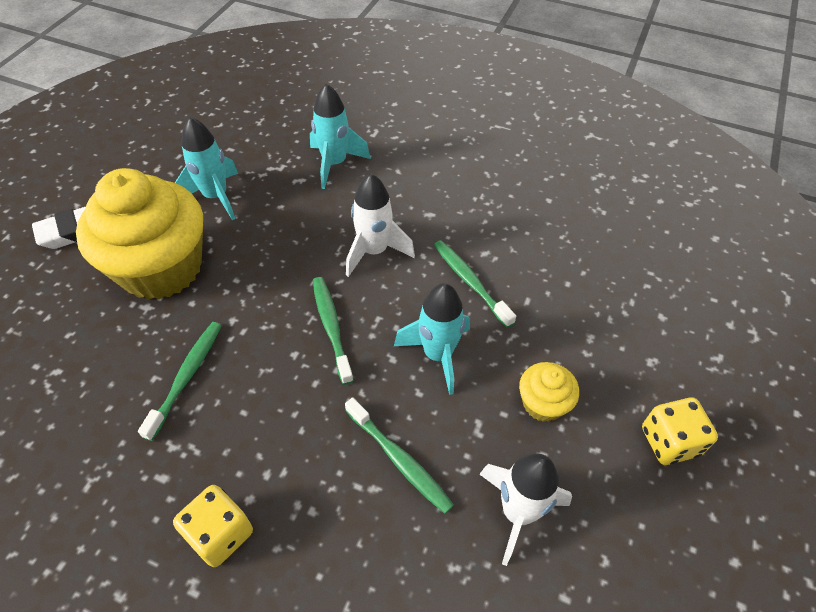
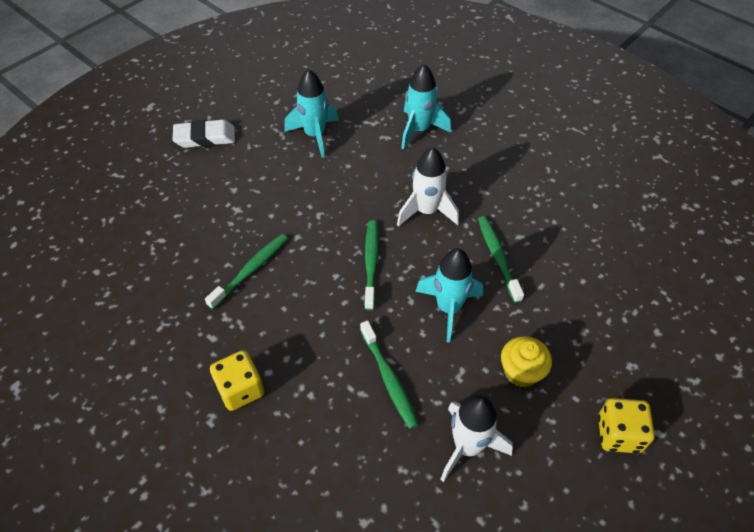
camera: 20 degrees right, 0 degrees up
(161, 268) = (257, 182): yellow cupcake -> none

